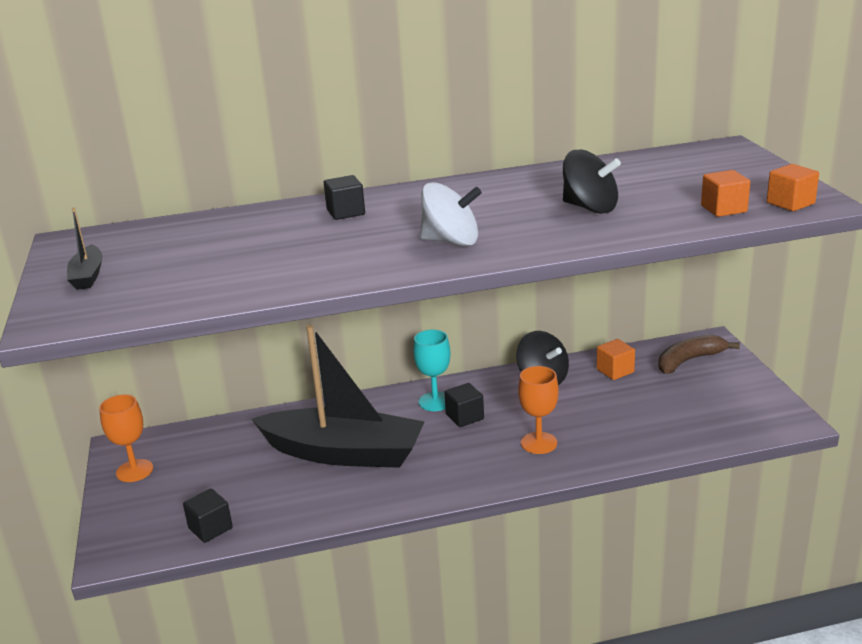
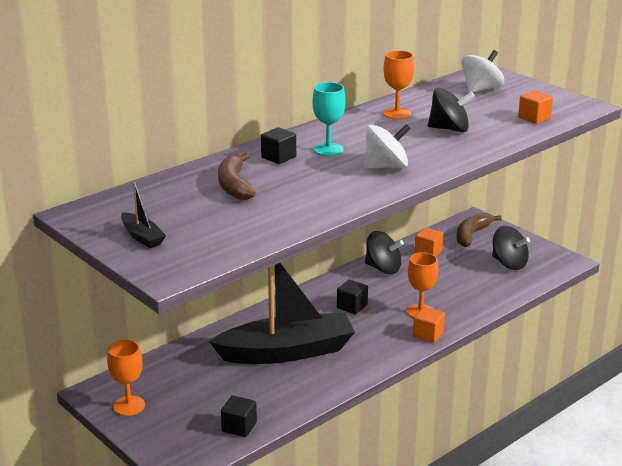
camera: 30 degrees left, 0 degrees up
(256, 236) = (234, 185): none -> brown banana
(435, 401) = (319, 301): turquoise goblet -> turquoise goblet (328, 149)
(547, 182) = (397, 114): none -> orange goblet
(693, 166) = (481, 89): none -> white spinning top
(707, 407) = (509, 264): none -> black spinning top
(790, 203) = (569, 108): orange cube -> orange cube (428, 334)

